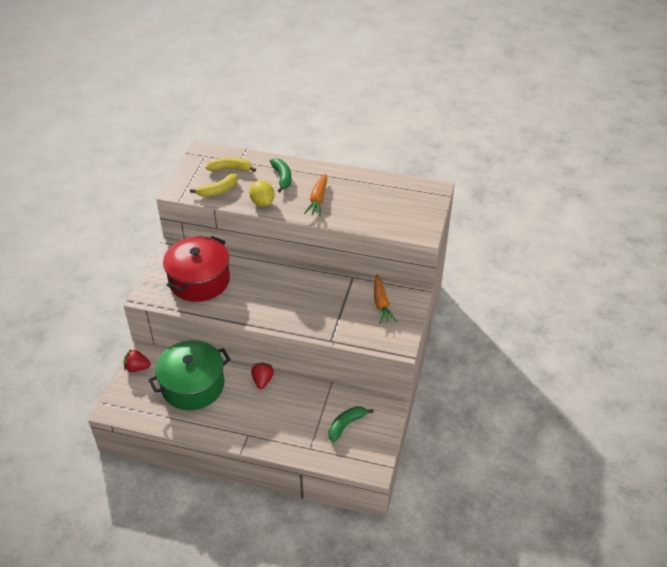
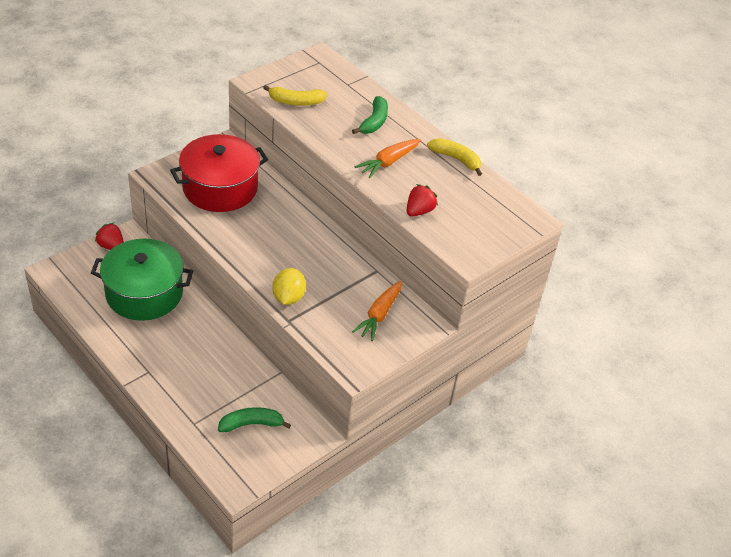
camera: 30 degrees right, 0 degrees up
(230, 169) = (330, 87): yellow banana -> yellow banana (456, 159)
(262, 202) = (327, 136): yellow lemon -> yellow lemon (288, 297)
(262, 380) = (213, 329): red strawberry -> red strawberry (419, 211)

